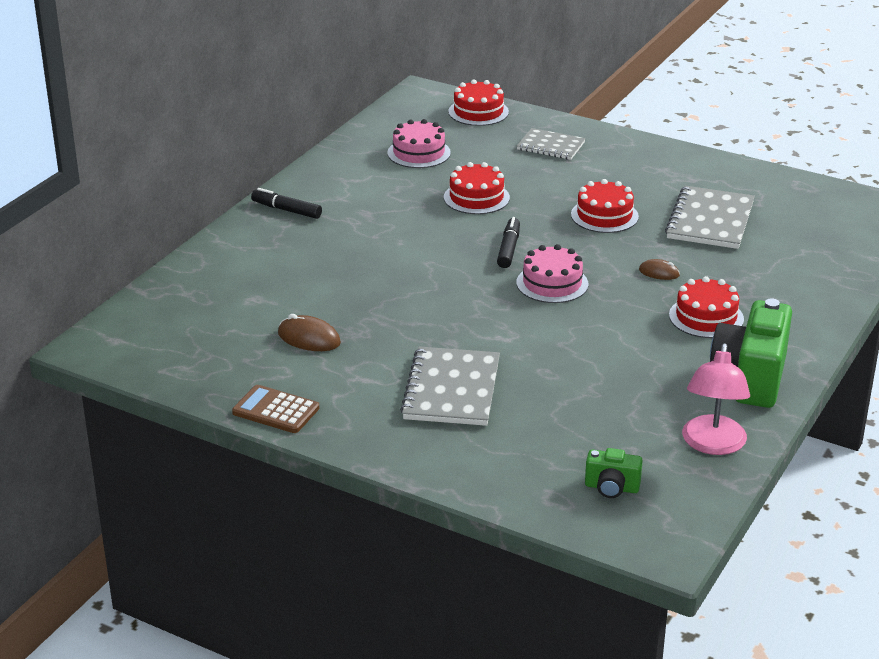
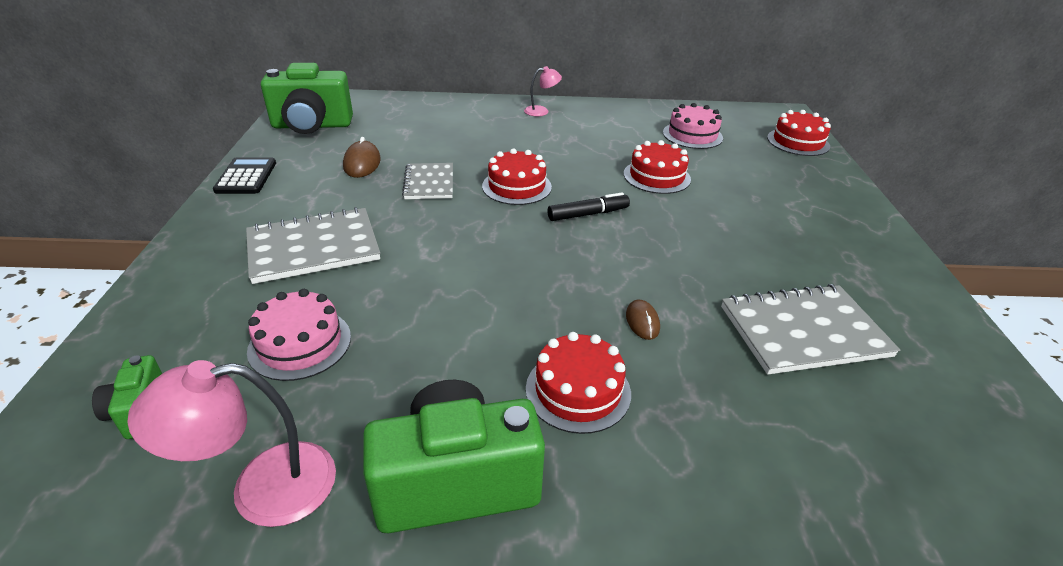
camera: 60 degrees right, 5 degrees up
(181, 354) = (312, 126): none -> green camera
(276, 410) = (246, 177): brown calculator -> black calculator
(286, 210) = (541, 111): black marker -> pink lamp
(550, 146) = (799, 188): grey notebook -> grey notebook (429, 183)
(552, 283) = (549, 254): pink cake -> pink cake (300, 343)
(604, 215) = (715, 252): red cake -> red cake (516, 186)

